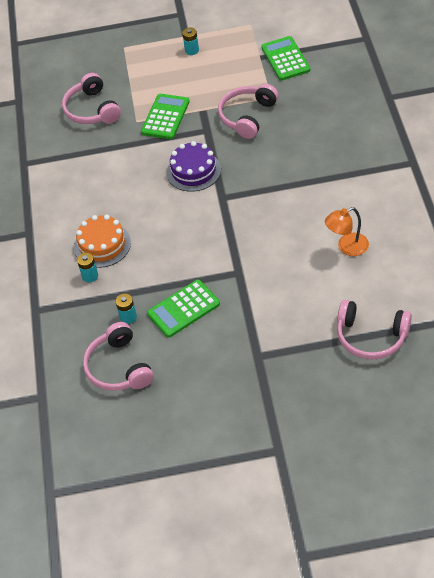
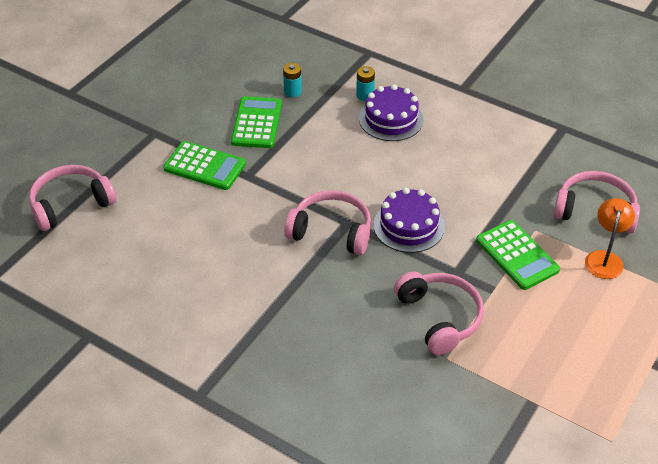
camera: 125 degrees right, 5 degrees down
(102, 245) = (391, 119): orange cake -> purple cake
(119, 367) = (253, 63): pink headphones -> pink headphones (331, 231)
(192, 50) = (616, 349): turquoise battery -> none
(285, 59) = (501, 423): green calculator -> green calculator (205, 166)
(347, 247) = (172, 260): orange lamp -> orange lamp (604, 258)

